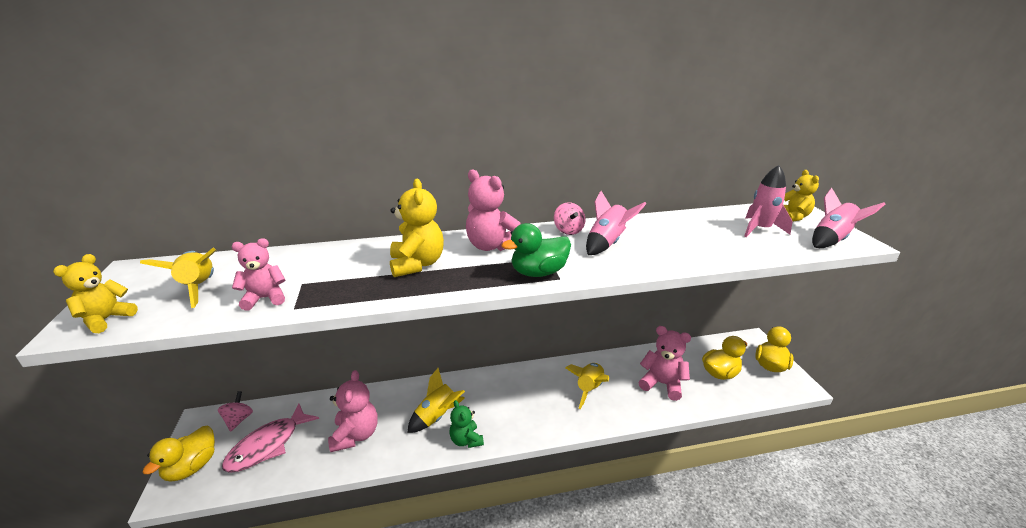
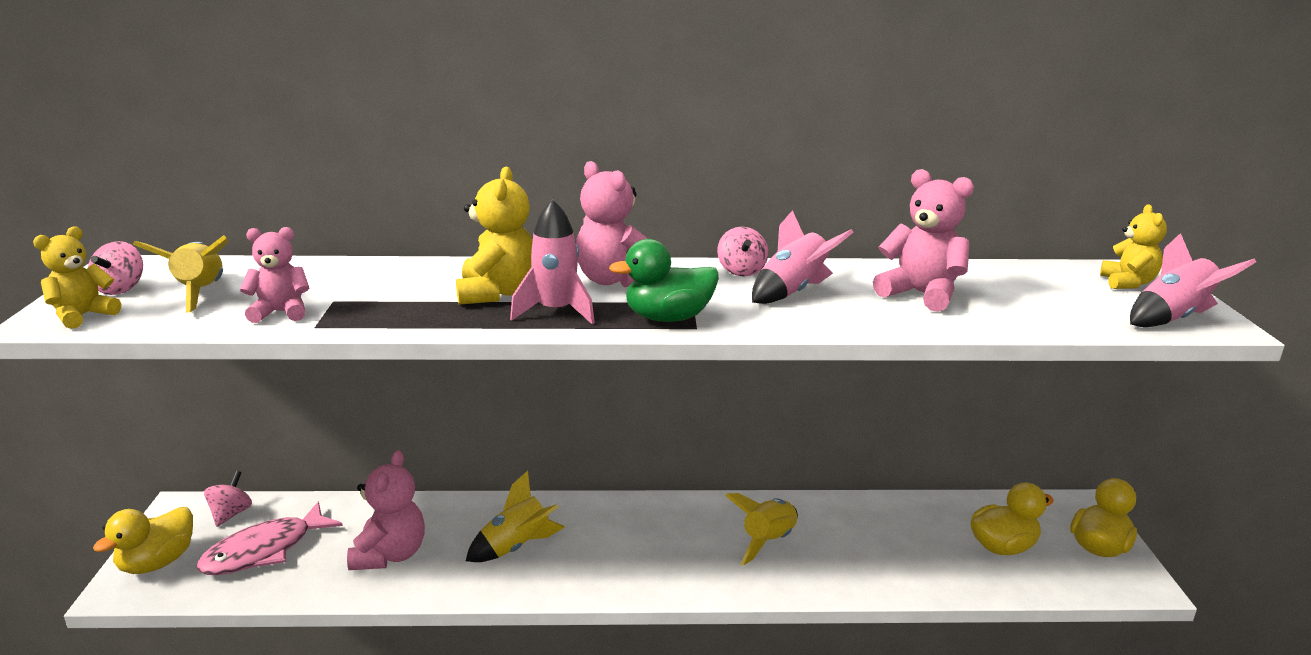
camera: 10 degrees right, 5 degrees down
(134, 290) = (121, 289): none -> pink spinning top
(466, 440) = (551, 583): green teddy bear -> none
(662, 384) = (894, 550): pink teddy bear -> pink teddy bear (921, 294)
(760, 229) = (1057, 294): pink rocket -> pink rocket (556, 312)

